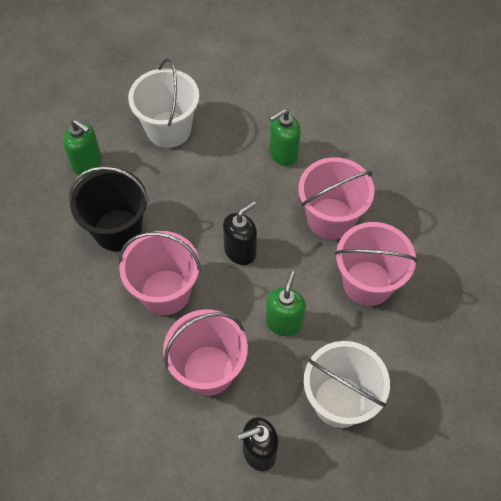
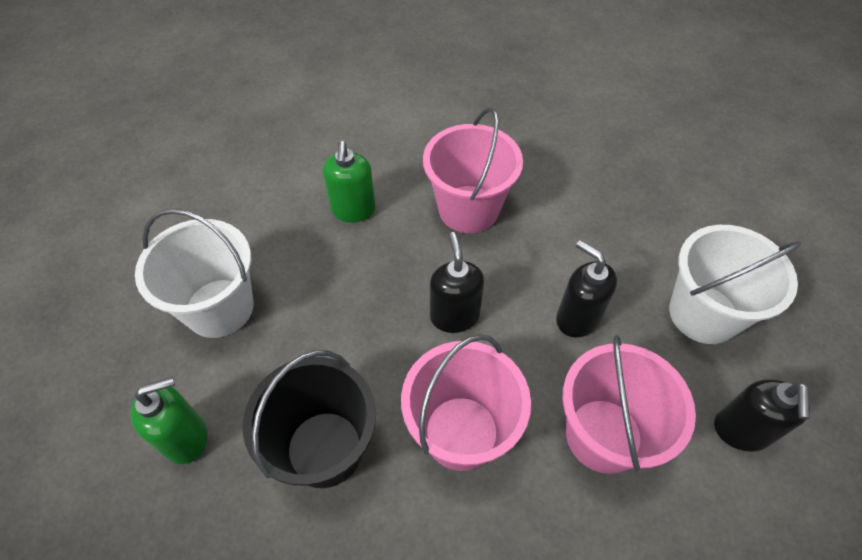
camera: 60 degrees left, 5 degrees down
(284, 322) = (577, 318): green soap dispenser -> black soap dispenser
(367, 283) = (568, 217): pink bucket -> none

